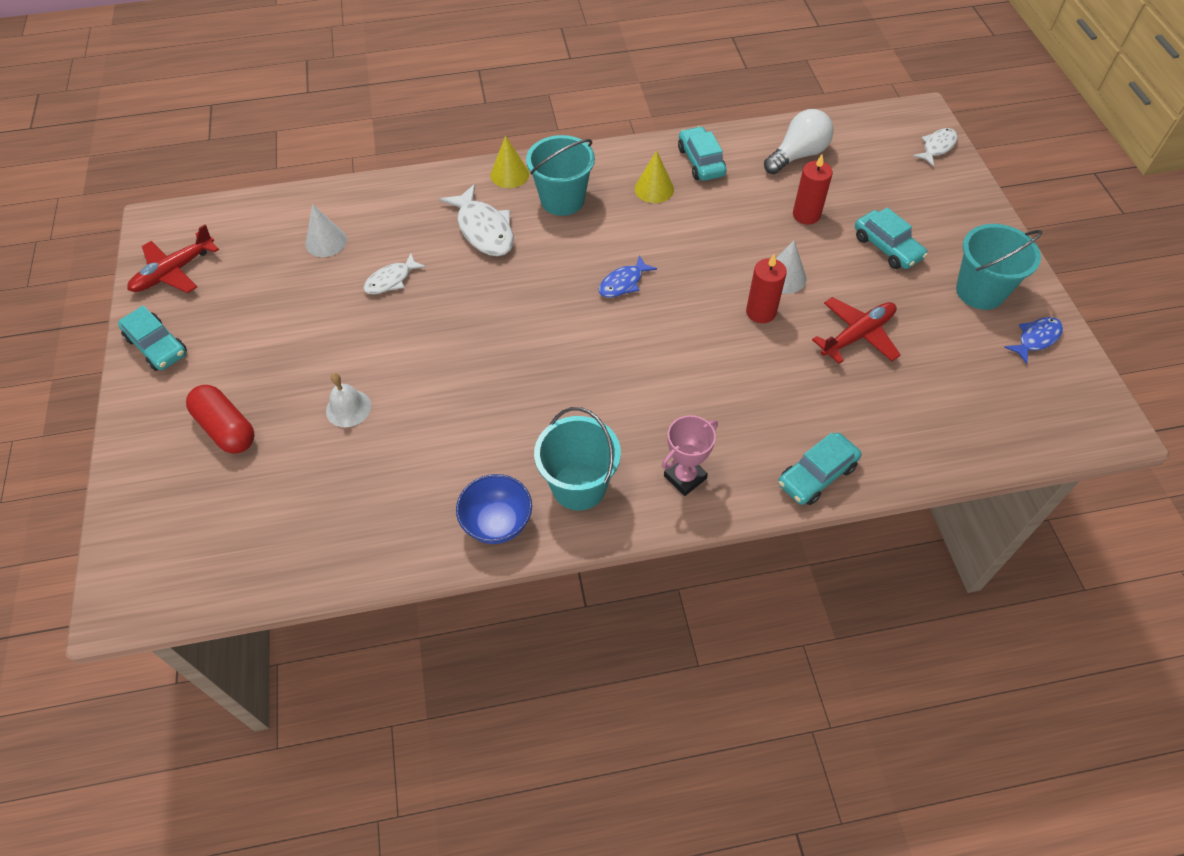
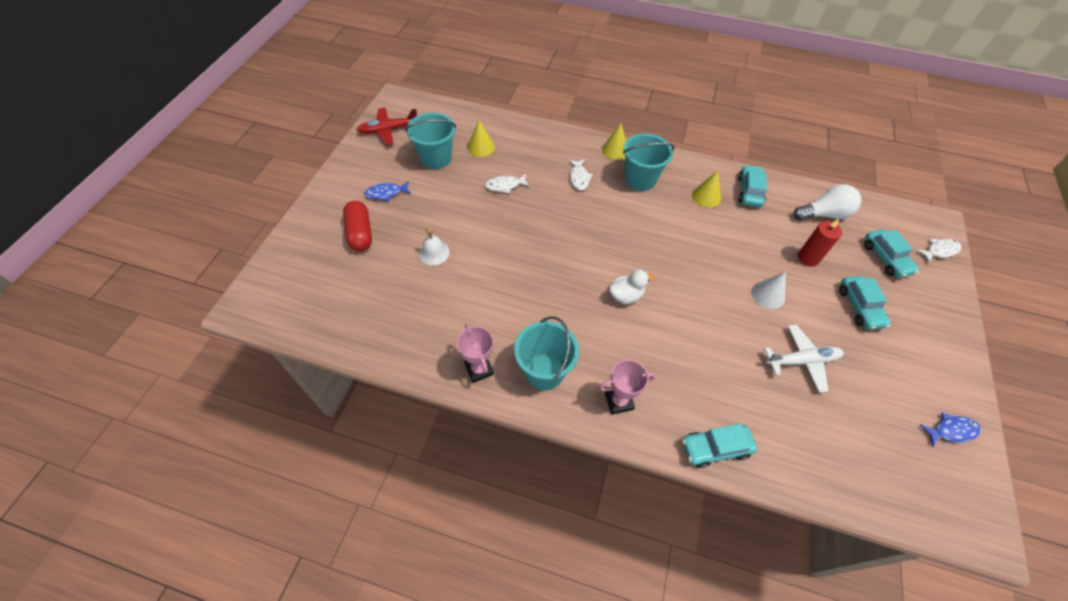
camera: 25 degrees right, 0 degrees up
(157, 346) = (354, 168): turquoise car -> turquoise car (885, 258)
(326, 241) = (481, 147): white cone -> yellow cone
(483, 229) = (579, 178): white fish -> white fish, size x0.60
(497, 523) = (479, 369): blue bowl -> pink trophy
(623, 283) = (650, 250): blue fish -> blue fish (386, 193)
(625, 351) = (626, 295): none -> white duck
(761, 312) = (737, 311): red candle -> none
(858, 335) = (802, 361): red plane -> white plane
(980, 291) = (920, 372): turquoise bucket -> turquoise bucket (436, 158)

